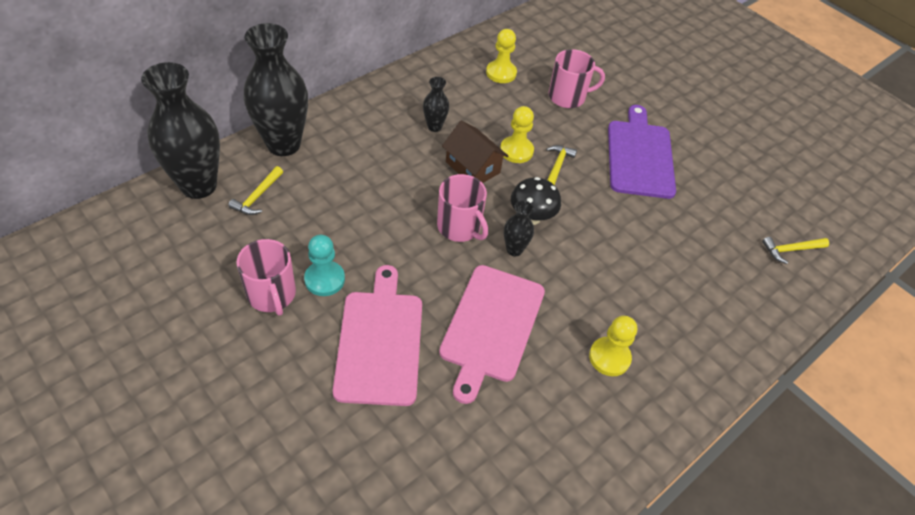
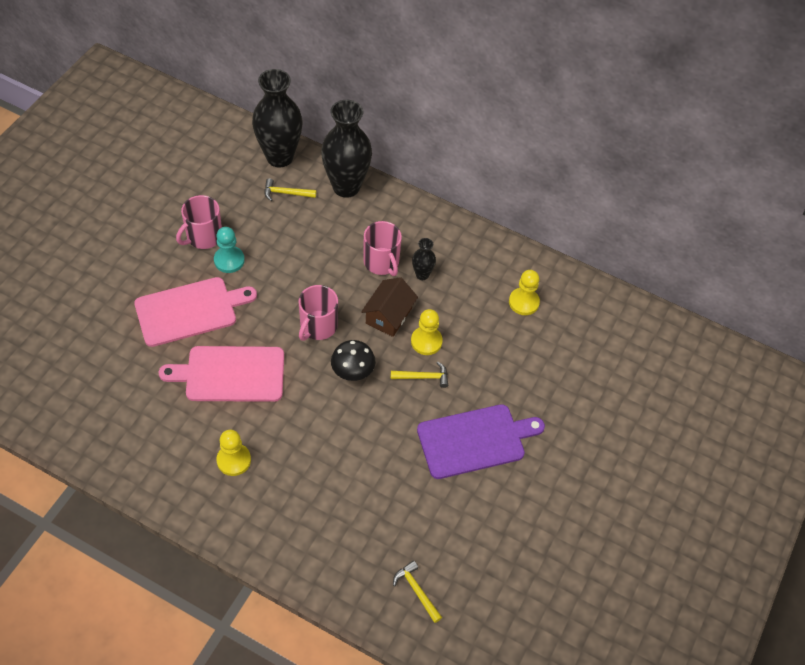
camera: 70 degrees right, 5 degrees up
(514, 250) = (312, 369): black vase -> none
(568, 97) = (523, 364): pink mug -> pink mug (381, 262)

